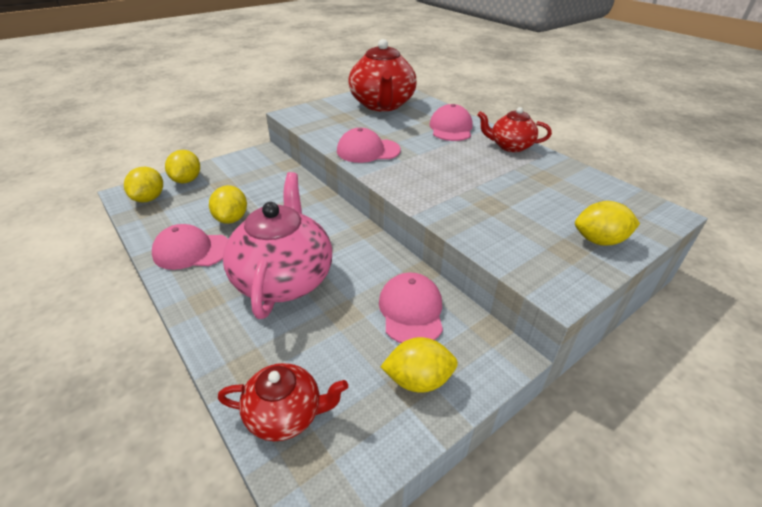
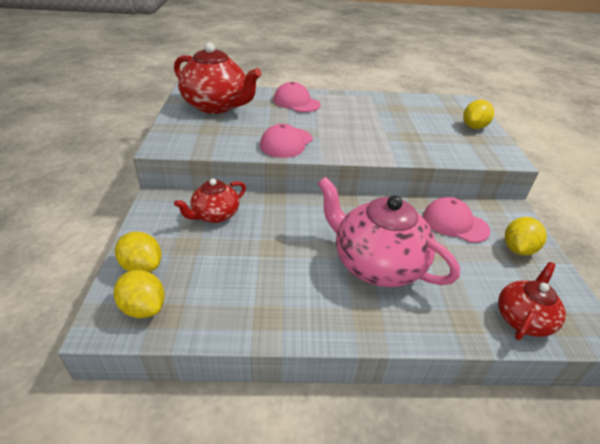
camera: 55 degrees left, 0 degrees up
(191, 251) = (284, 305): pink cap -> none
(232, 219) = (257, 261): yellow lemon -> none
(510, 146) = (348, 98): red teapot -> red teapot (215, 215)

